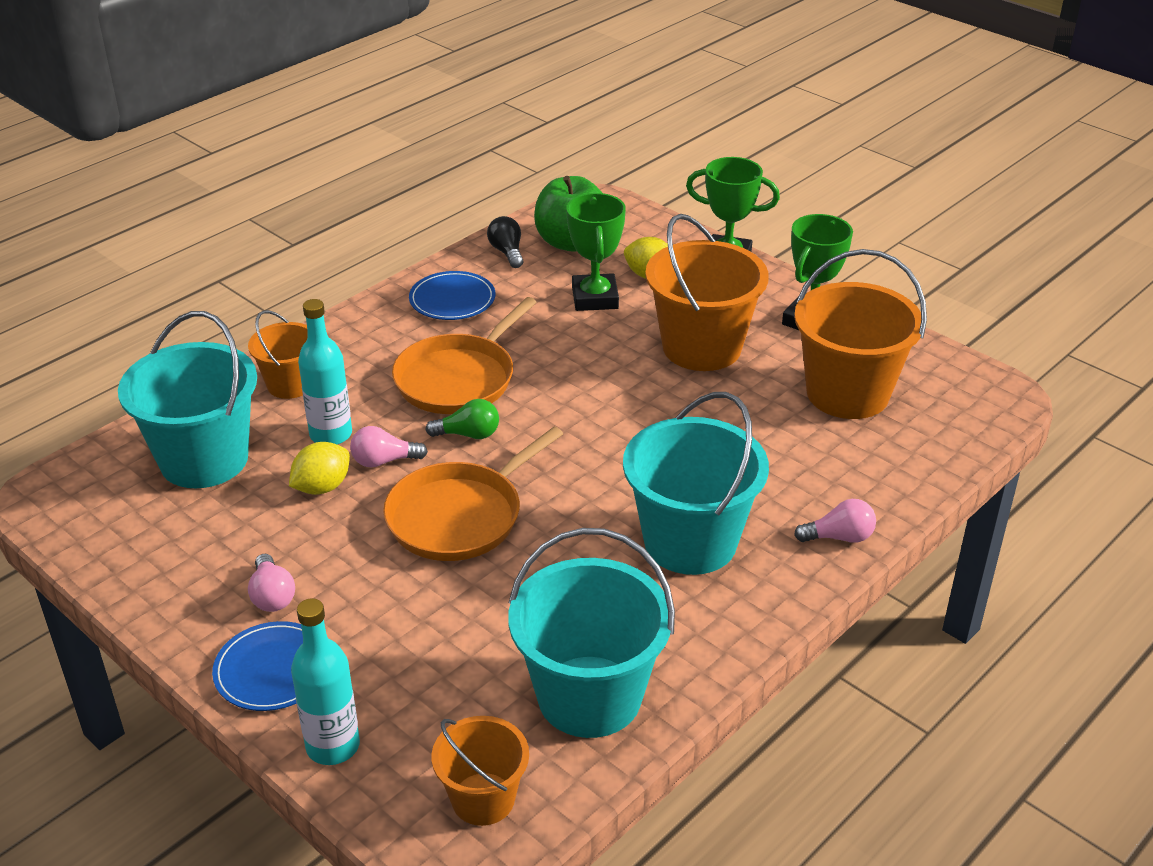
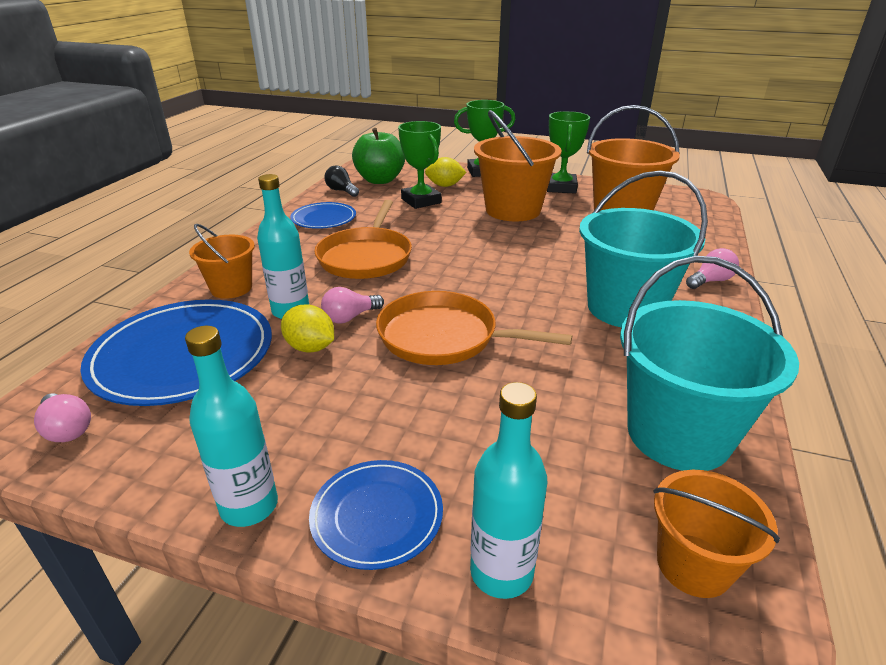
camera: 25 degrees left, 5 degrees down
(184, 627) = (249, 506): none -> turquoise bottle
(204, 459) = (183, 355): turquoise bucket -> blue plate
(272, 596) = (326, 446): pink light bulb -> pink light bulb (67, 429)
(322, 487) = (310, 347): yellow lemon -> yellow lemon turned 75 degrees counterclockwise
(460, 516) = (444, 337): orange pan -> orange pan turned 90 degrees clockwise
(468, 434) = (403, 286): green light bulb -> none

